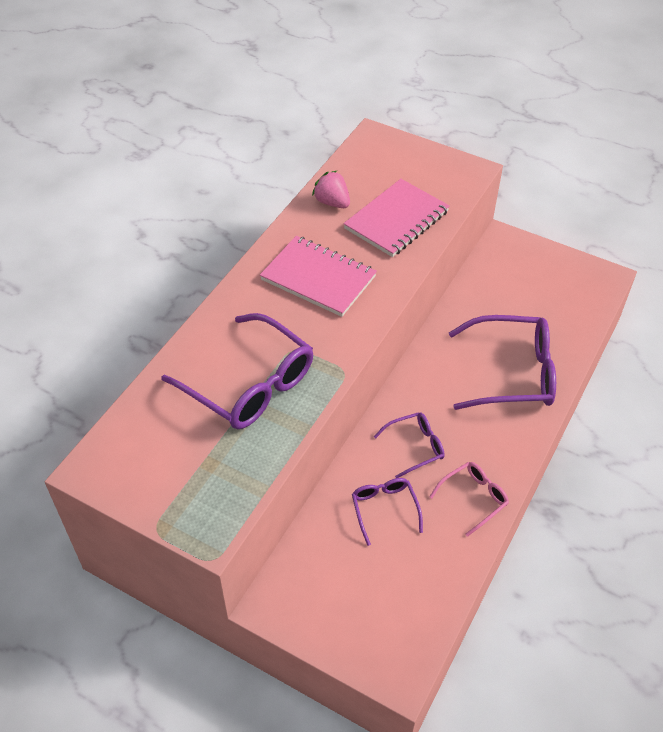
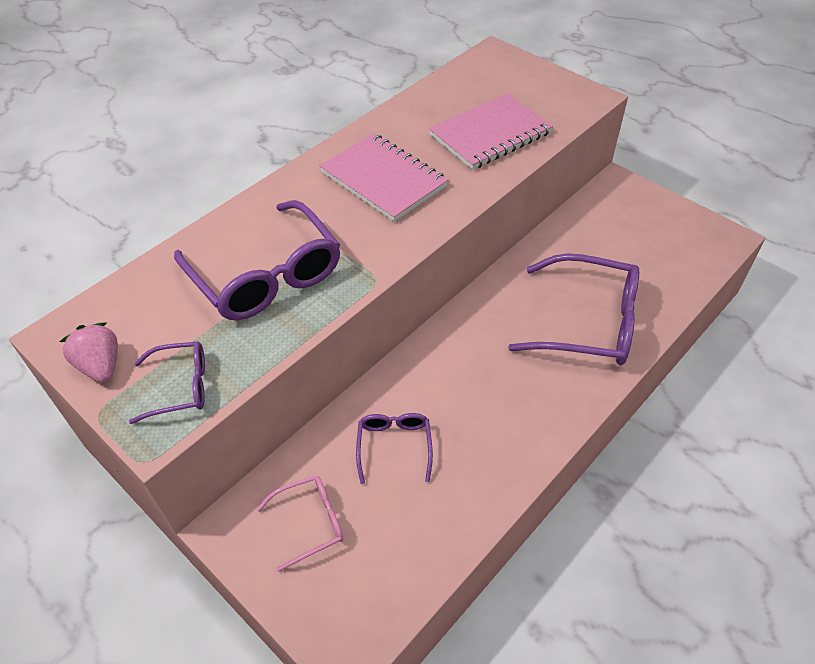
camera: 15 degrees right, 0 degrees up
(332, 202) = (426, 109): pink strawberry -> pink strawberry (101, 366)
(415, 447) = (451, 383): purple glasses -> purple glasses (180, 387)
(473, 498) = (501, 455): pink glasses -> pink glasses (310, 522)

